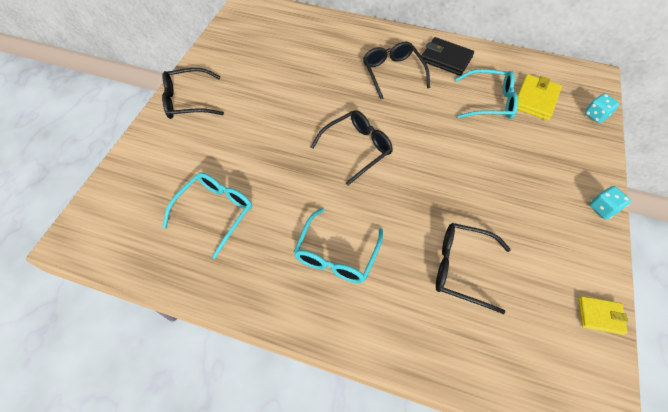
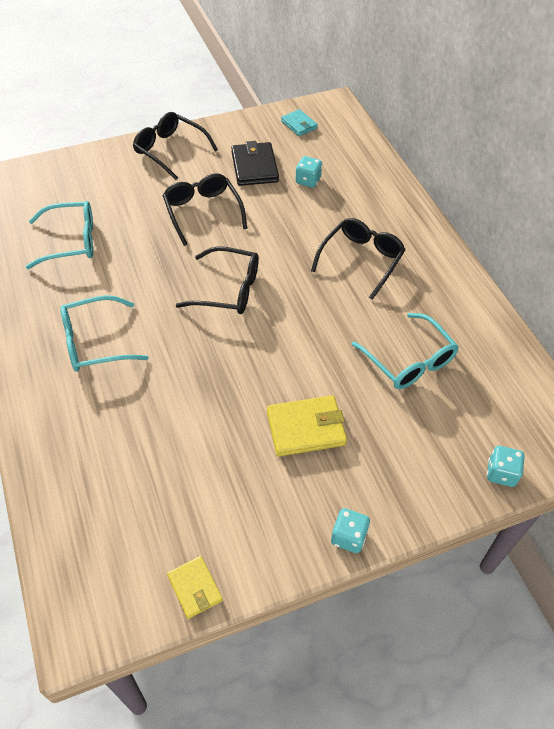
camera: 50 degrees right, 5 degrees down
(244, 28) = (299, 125): none -> turquoise wallet
(300, 54) = (308, 181): none -> turquoise dice
(446, 59) = (435, 291): black wallet -> black wallet (254, 167)
(461, 268) = (156, 441): black glasses -> black glasses (202, 212)
(535, 99) = (461, 401): yellow wallet -> yellow wallet (306, 428)

